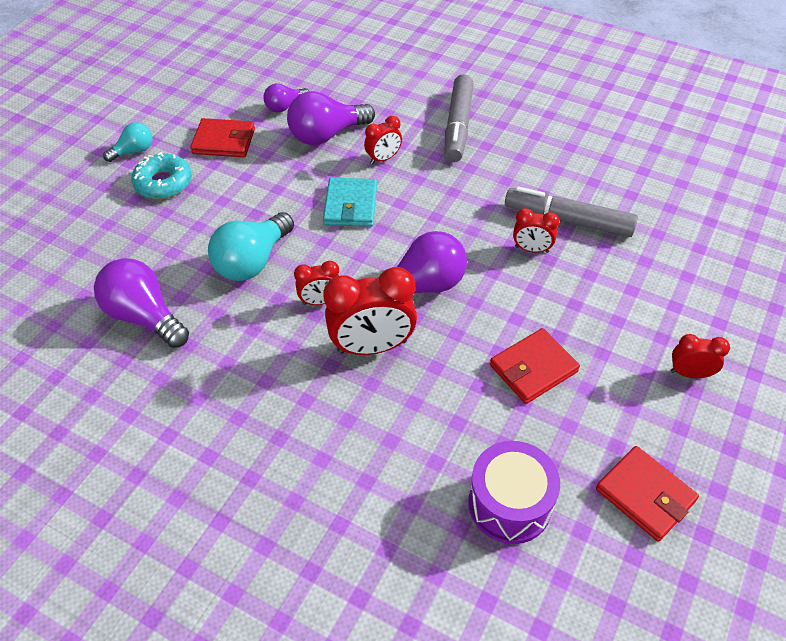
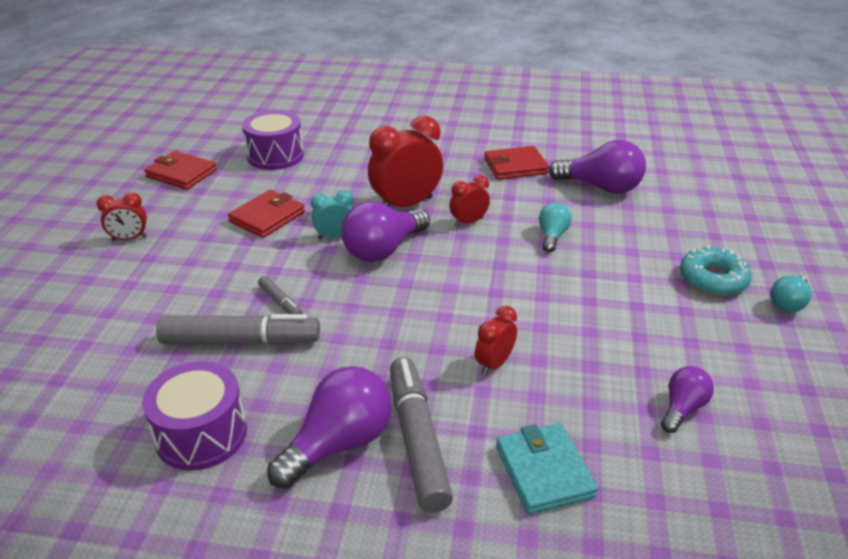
camera: 160 degrees right, 15 degrees down
(224, 141) = (705, 339): red wallet -> red wallet (515, 166)
(252, 261) = (552, 236): turquoise light bulb -> turquoise light bulb, size x0.56
(326, 135) = (589, 379): purple light bulb -> purple light bulb (339, 443)
(350, 205) = (496, 302): turquoise wallet -> turquoise wallet (544, 471)
(465, 317) = (334, 236): none -> turquoise clock
(531, 249) = (280, 302): red clock -> grey marker
(596, 159) = (201, 434): none -> purple drum

